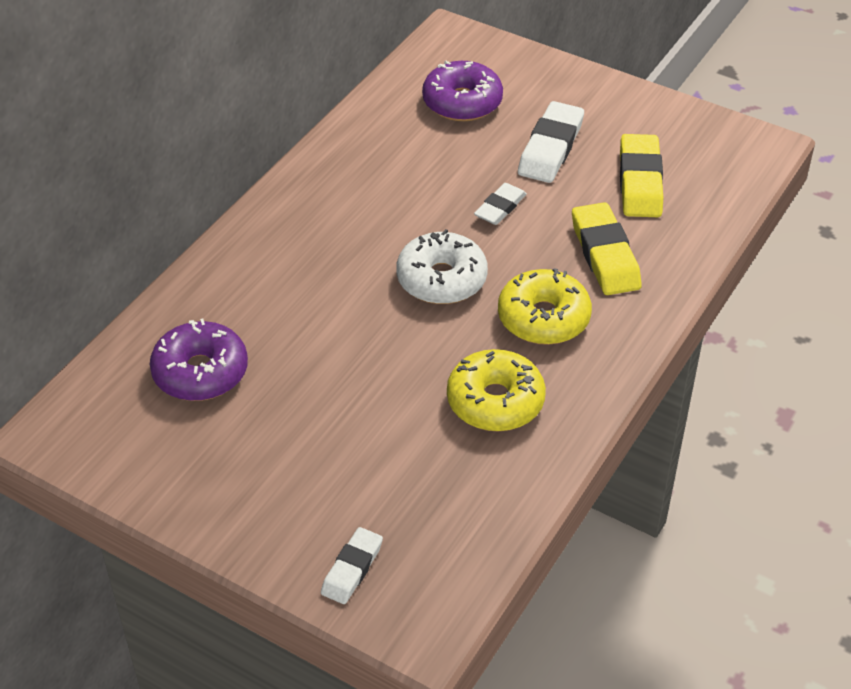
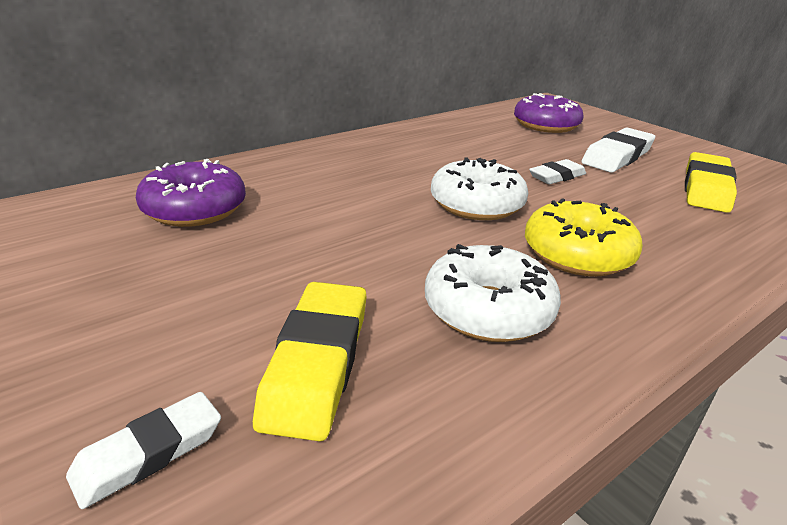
camera: 20 degrees right, 15 degrees down
(495, 401) = (488, 310): yellow donut -> white donut
(605, 255) = (661, 225): yellow eraser -> yellow eraser (316, 363)

